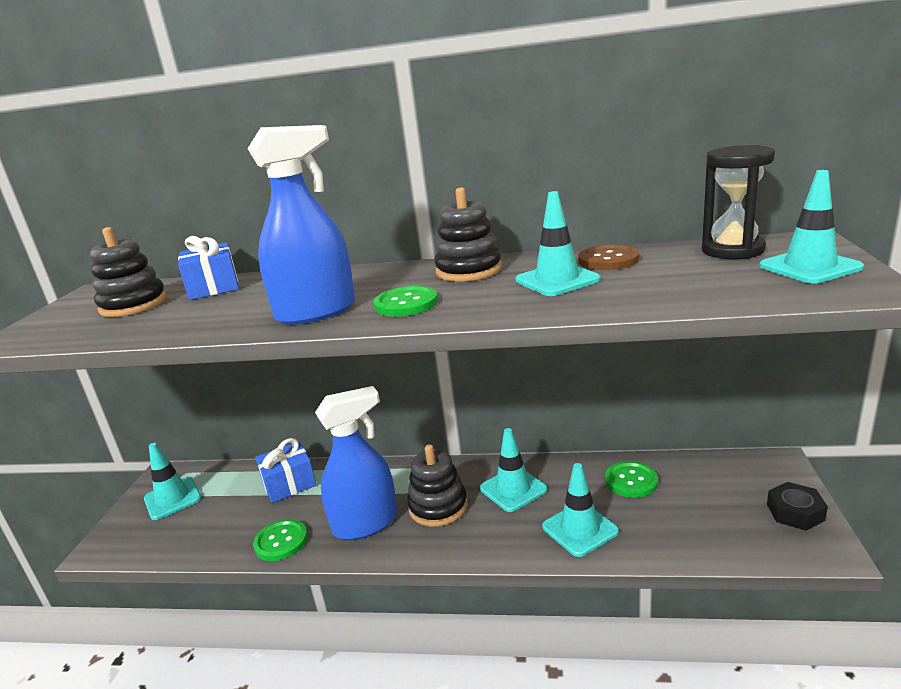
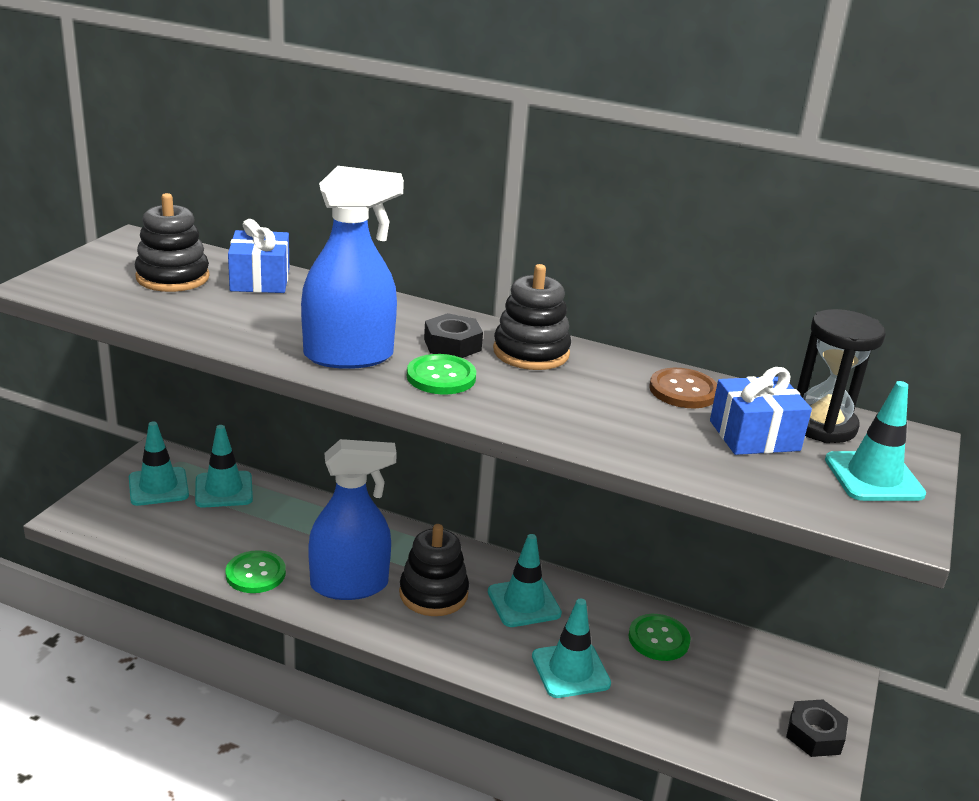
camera: 10 degrees right, 5 degrees up
(289, 484) = (286, 512): blue gift -> blue gift (754, 436)
(401, 282) = (452, 345): none -> black nut
(557, 280) = (609, 400): turquoise traffic cone -> turquoise traffic cone (224, 490)

